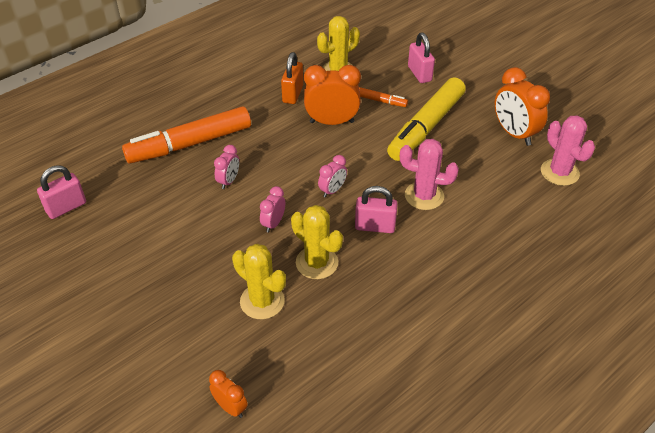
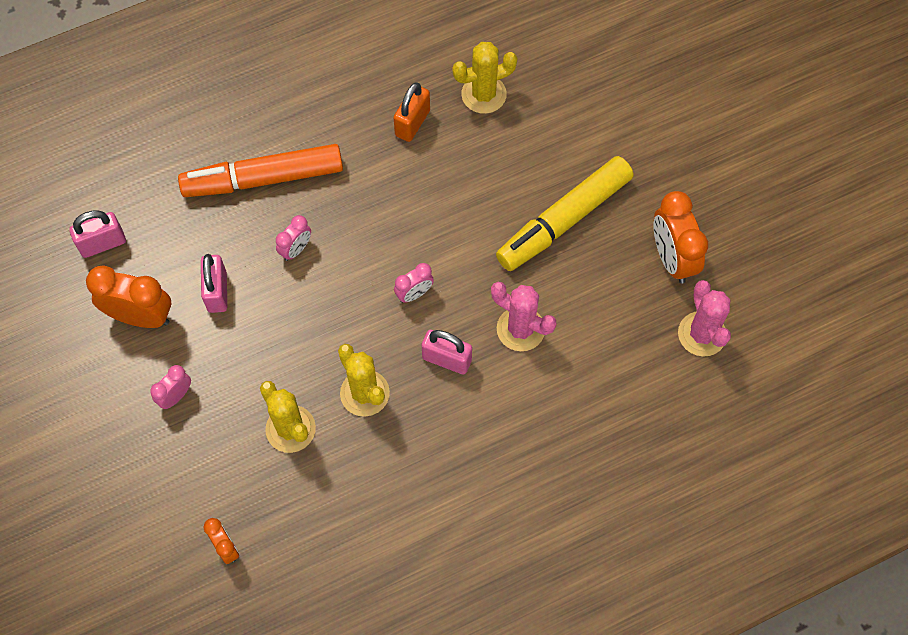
camera: 15 degrees right, 20 degrees up
(273, 223) = (331, 326): pink clock -> pink clock (176, 396)
(332, 122) = (447, 183): orange clock -> orange clock (141, 316)
(381, 101) = (522, 162): orange marker -> none
(419, 74) = (590, 125): pink padlock -> pink padlock (217, 292)

